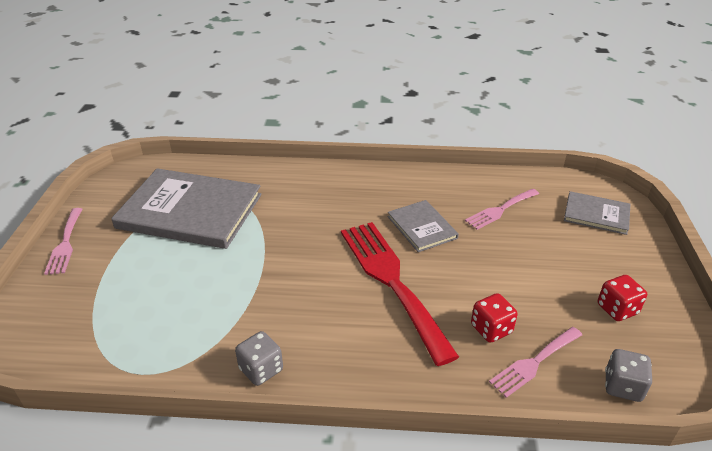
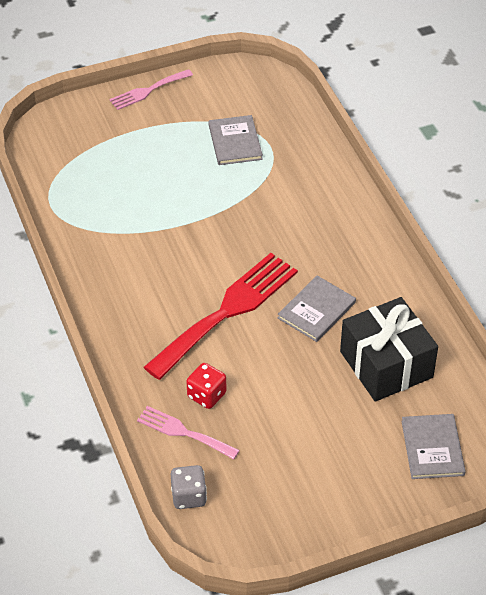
camera: 65 degrees right, 10 degrees up
(190, 211) = (235, 142): grey book -> grey book, size x0.50
(261, 369) = (87, 267): grey dice -> none
(500, 210) = (386, 364): pink fork -> black gift
(617, 309) = (285, 482): red dice -> none

